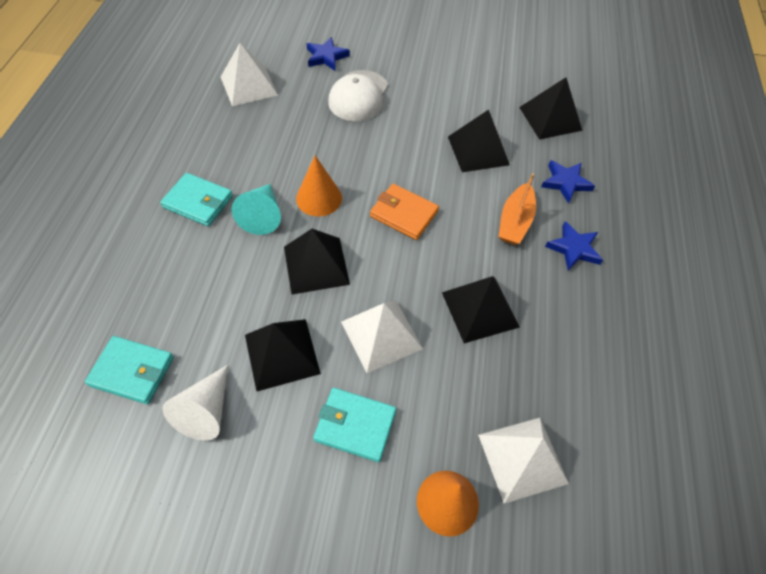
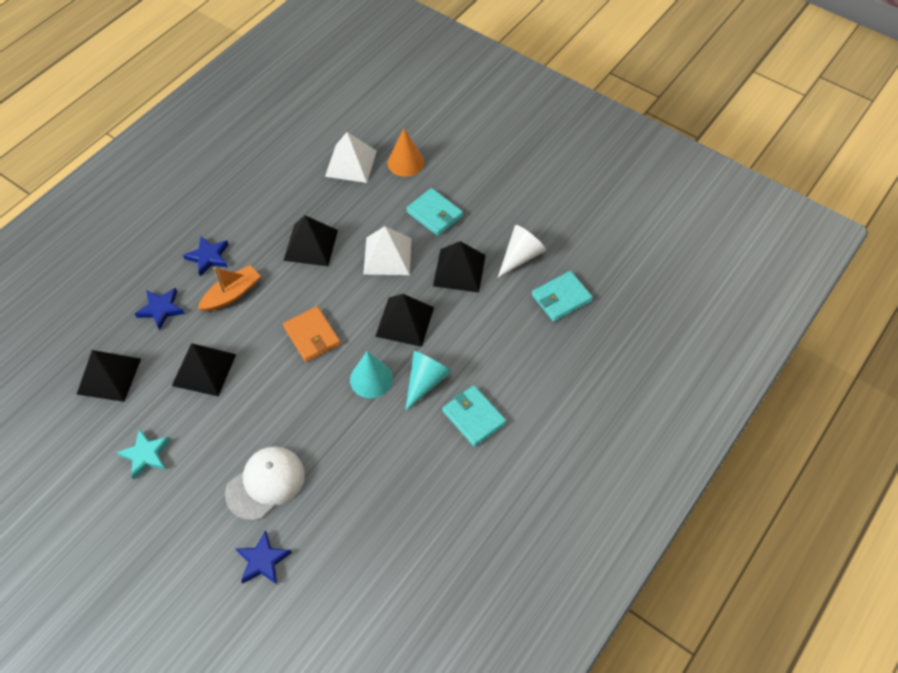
camera: 150 degrees left, 0 degrees up
(132, 371) = (561, 298): turquoise wallet -> turquoise wallet turned 75 degrees counterclockwise
(249, 85) = (369, 549): white pyramid -> none
(319, 198) = (371, 379): orange cone -> turquoise cone
(466, 82) = (146, 455): none -> turquoise star

